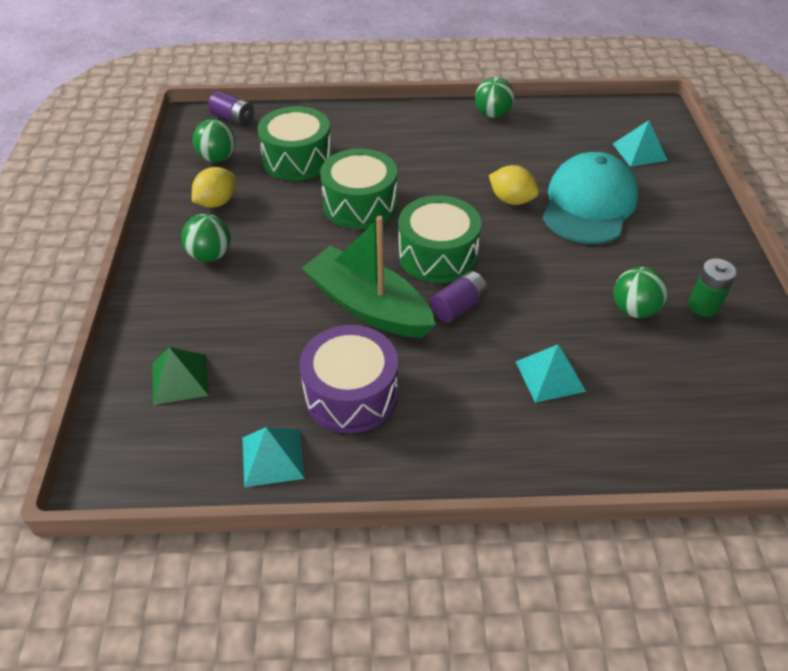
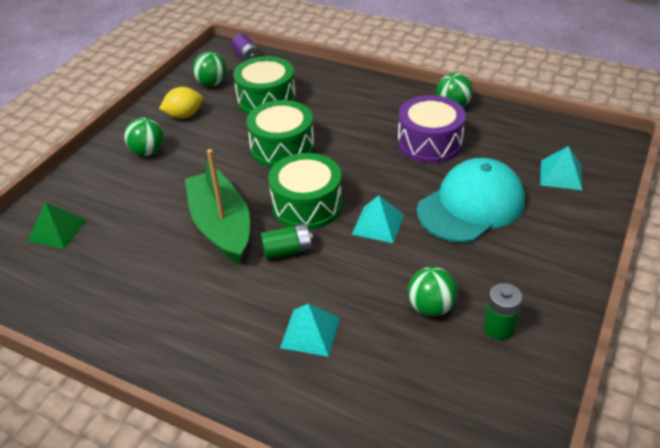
camera: 30 degrees right, 5 degrees down
(272, 457) = (66, 307): turquoise pyramid -> turquoise pyramid (378, 224)
(351, 394) = (153, 285): purple drum -> purple drum (429, 143)
(458, 307) = (287, 250): purple battery -> green battery
(511, 200) = (405, 181): yellow lemon -> none

